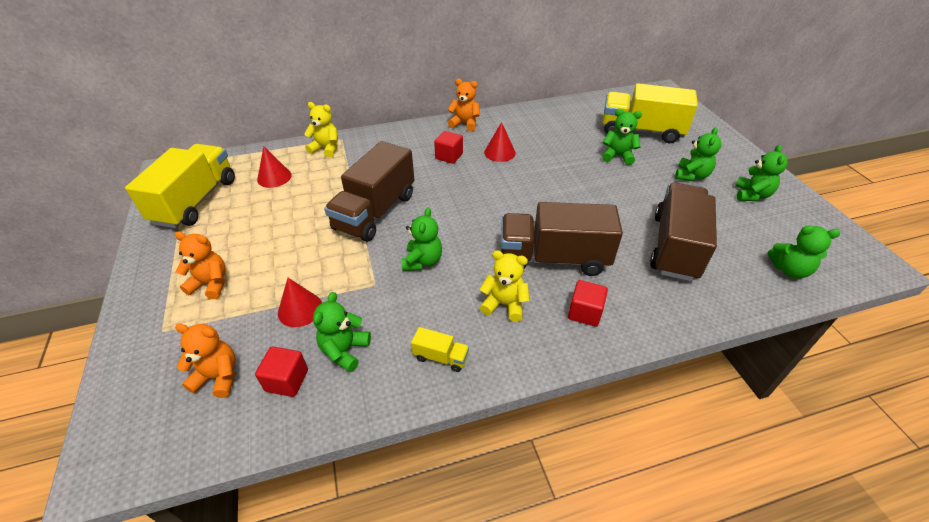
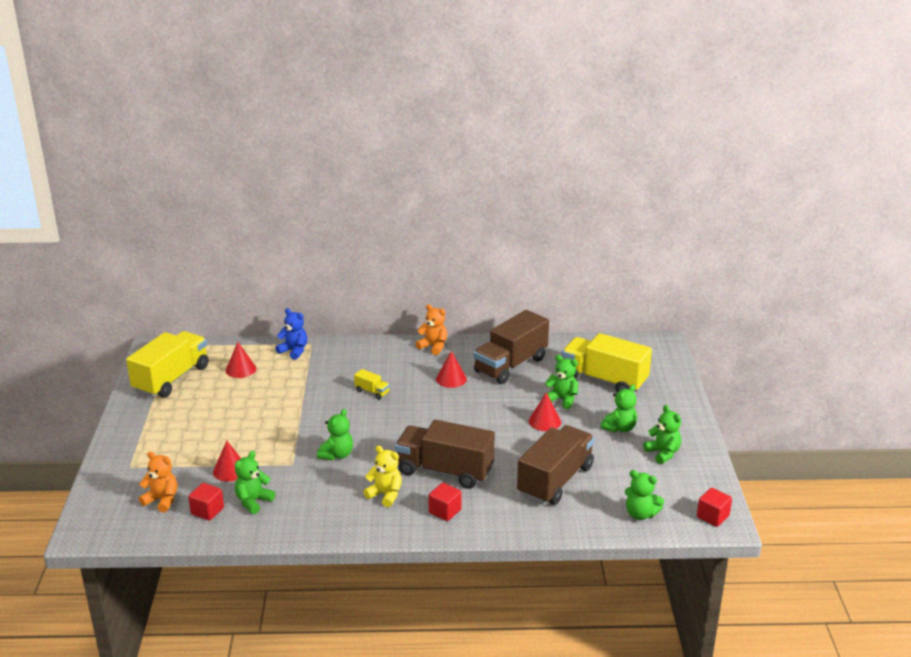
camera: 15 degrees right, 15 degrees down
(211, 284) = (170, 442): orange teddy bear -> none
(326, 149) = (294, 351): yellow teddy bear -> blue teddy bear
(375, 212) = (315, 411): brown truck -> brown truck (511, 365)
(441, 357) = (320, 518): yellow truck -> yellow truck (372, 392)
(449, 156) = (402, 375): red cube -> red cube (712, 516)
(617, 181) = (544, 421): none -> red cone
(751, 195) = (663, 453): green teddy bear -> green teddy bear turned 60 degrees counterclockwise

